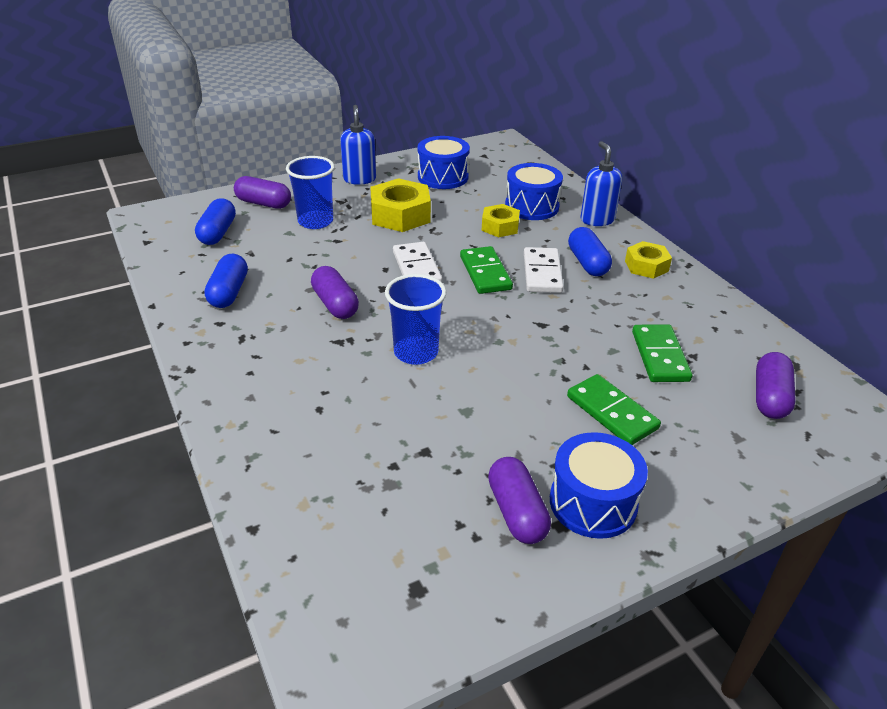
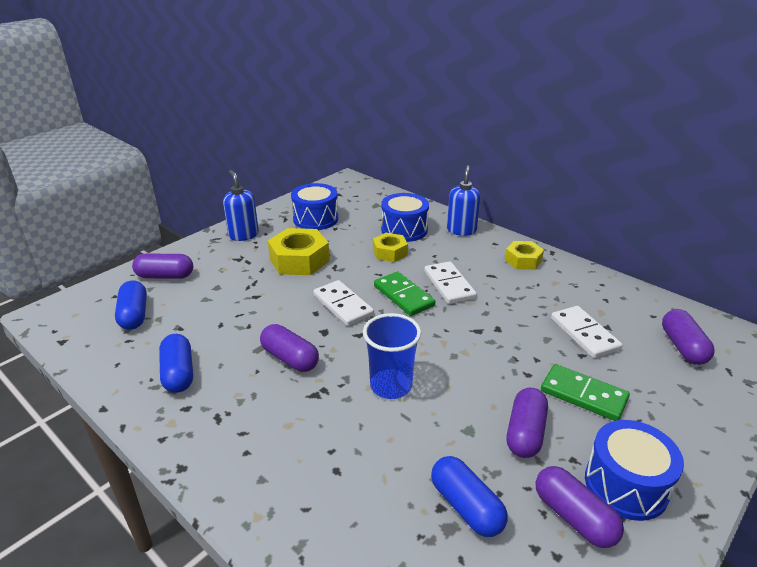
camera: 20 degrees left, 5 degrees down
(315, 221) = (225, 282): blue cup -> none
(522, 429) = (525, 433): none -> purple capsule
(587, 263) = (478, 268): blue capsule -> blue capsule (466, 506)
(597, 220) = (461, 230): blue soap dispenser -> blue soap dispenser turned 45 degrees clockwise
(659, 356) = (584, 334): green domino -> white domino

